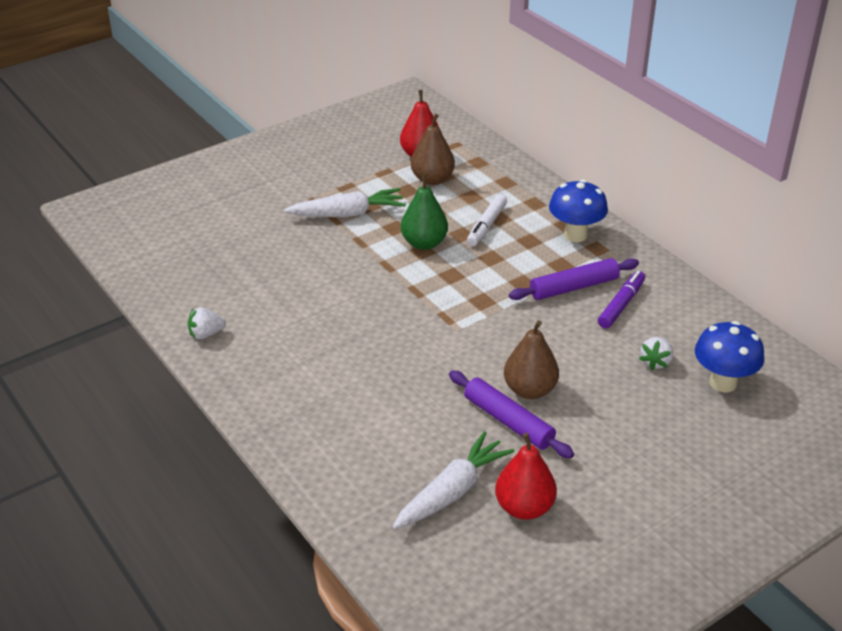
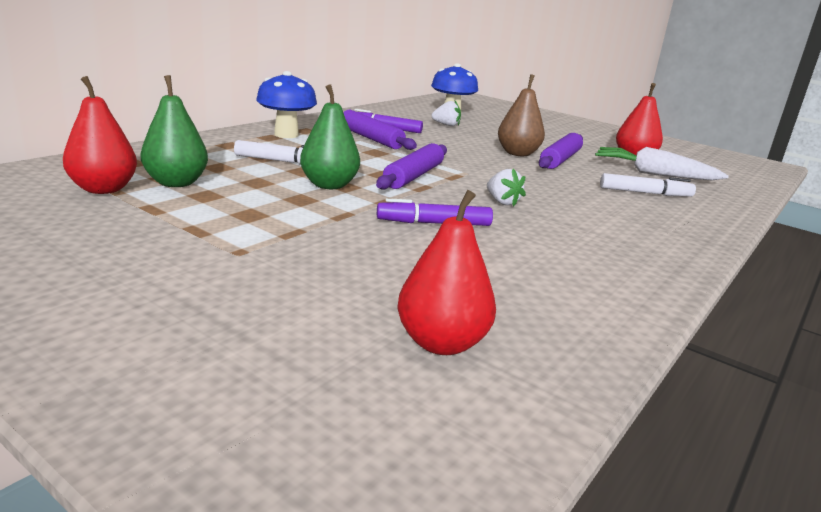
camera: 110 degrees left, 15 degrees down
(188, 249) = (441, 343): none -> red pear
(206, 334) = (620, 292): white strawberry -> white strawberry (502, 202)
(336, 280) = (434, 223): none -> purple marker
(347, 214) = (276, 225): white carrot -> none
(387, 446) = (644, 193): none -> white marker
(432, 179) = (176, 183): brown pear -> green pear
(446, 292) = (414, 176): none -> purple rolling pin

